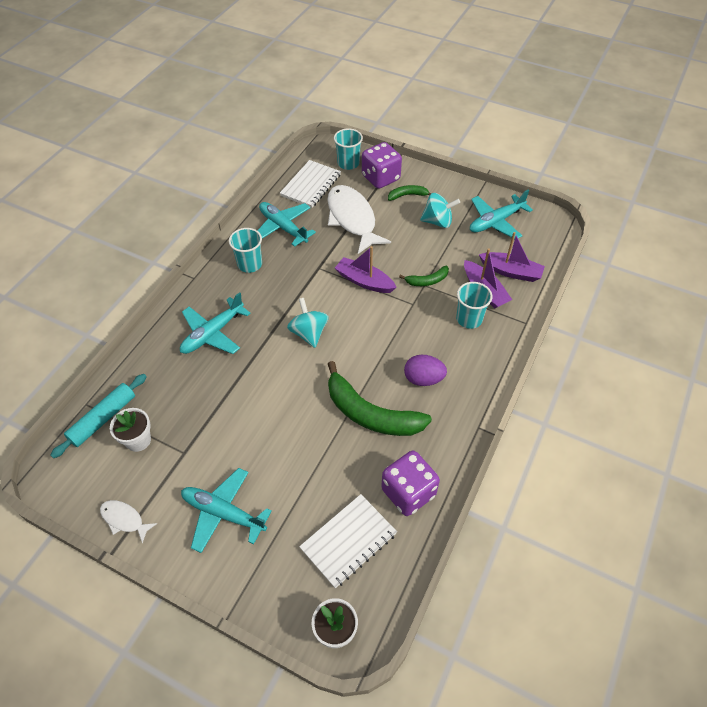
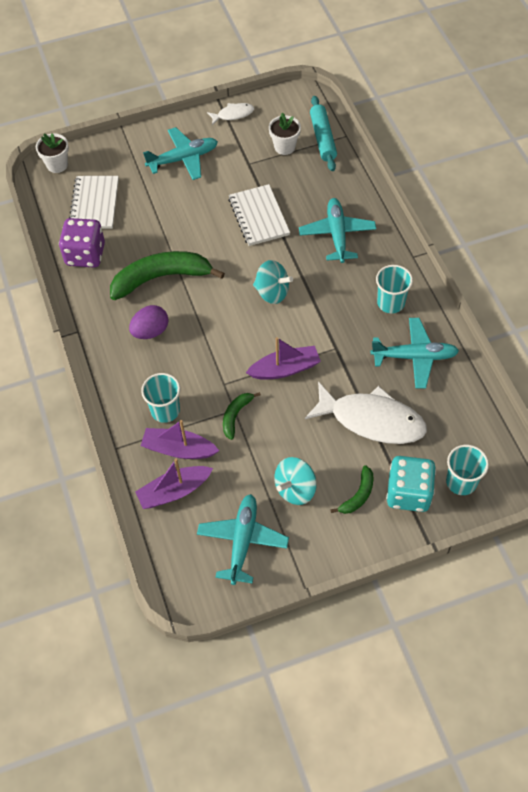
camera: 135 degrees right, 5 degrees up
(311, 185) = (456, 421): white notebook -> white notebook (258, 217)
(381, 178) = (408, 493): purple dice -> turquoise dice

